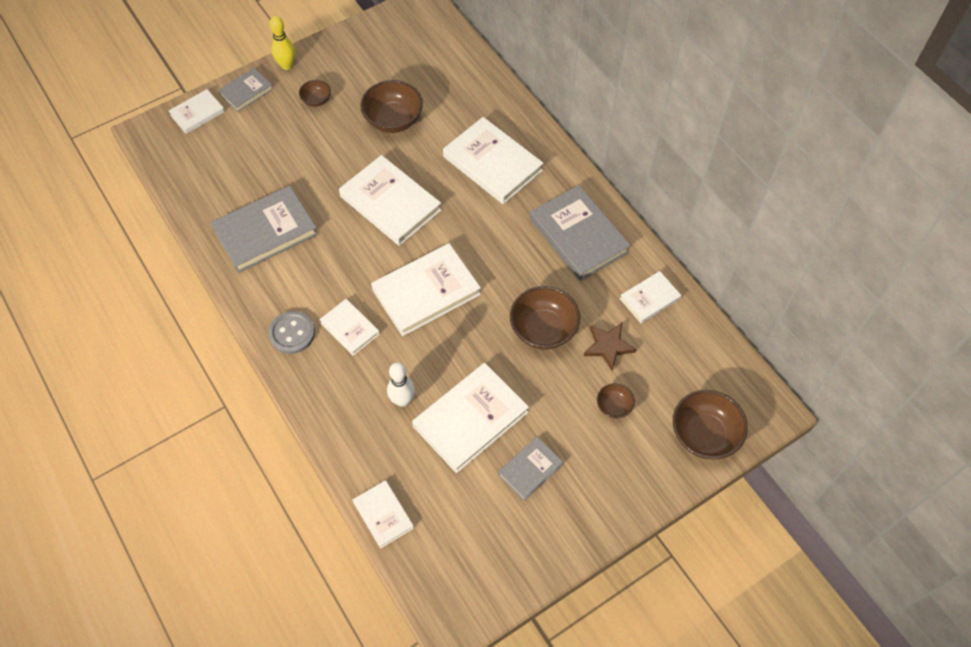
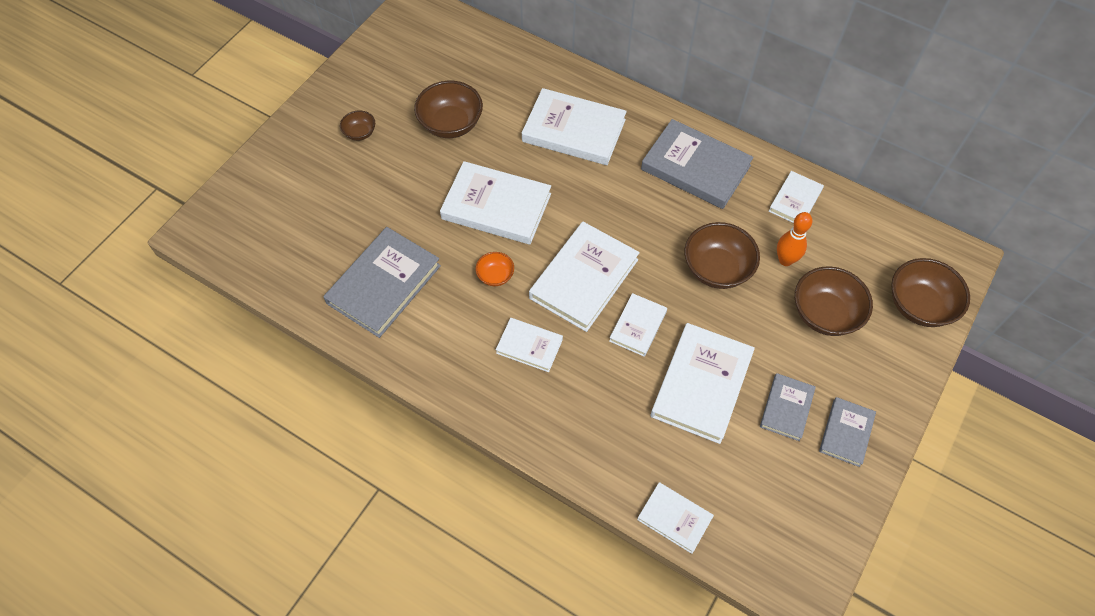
camera: 25 degrees left, 0 degrees up
(197, 113) = (238, 192): white book -> white book (638, 326)
(246, 92) = (280, 151): grey book -> grey book (846, 433)
(287, 65) = (308, 110): yellow bowling pin -> none
(292, 333) = (472, 376): grey button -> none
(356, 260) = (495, 276): none -> orange bowl
(402, 400) = (625, 395): white bowling pin -> none
(608, 346) = (785, 260): brown star -> orange bowling pin
(614, 406) = (825, 314): brown bowl -> brown bowl, size x1.92

